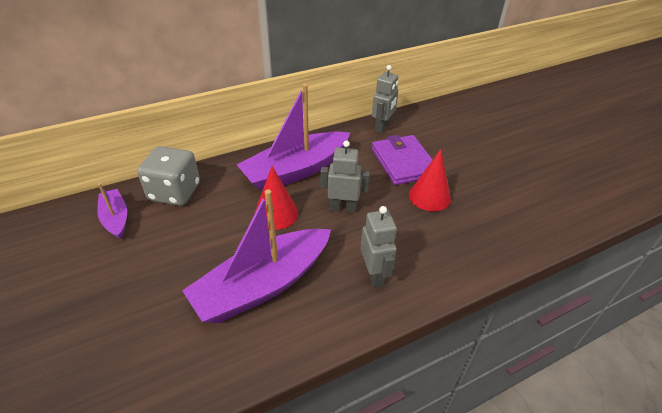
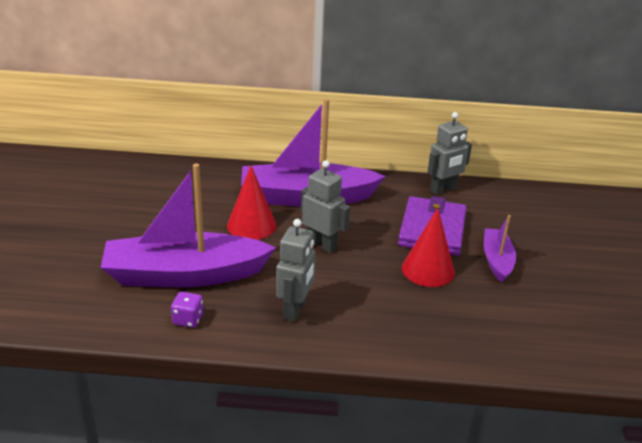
camera: 30 degrees right, 10 degrees down
(116, 218) = (112, 179): purple boat -> purple boat (497, 260)
(175, 192) = (178, 176): grey dice -> none
(303, 327) = (188, 319): none -> purple dice

